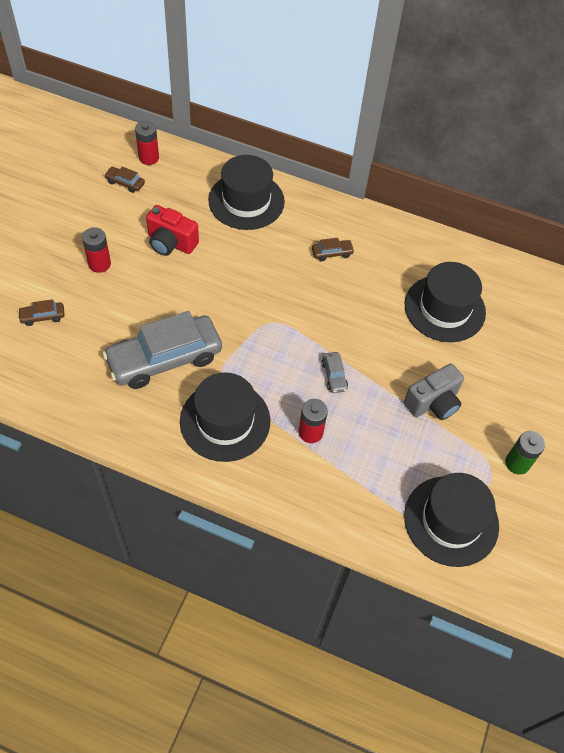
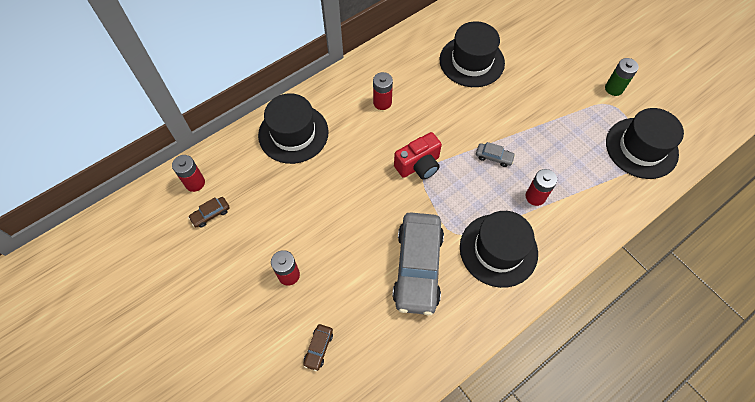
camera: 55 degrees left, 5 degrees up
(171, 243) = (301, 208): red camera -> red camera (418, 165)
(332, 253) = (382, 102): brown car -> red battery
(433, 403) = (546, 109): grey camera -> none

